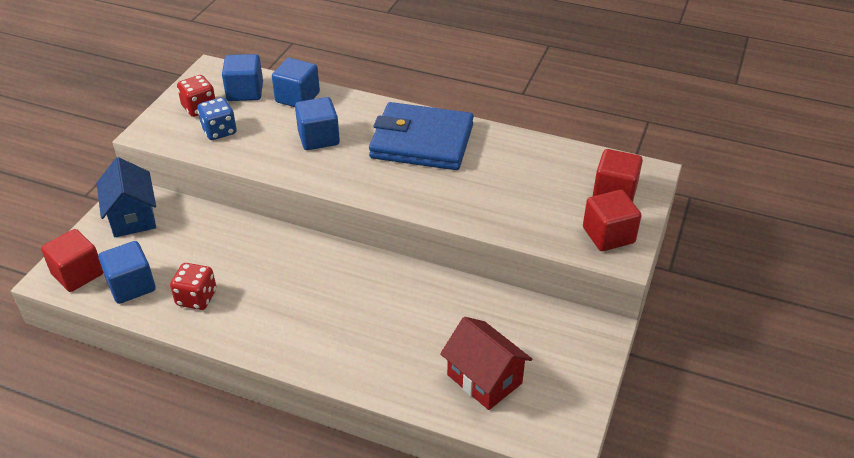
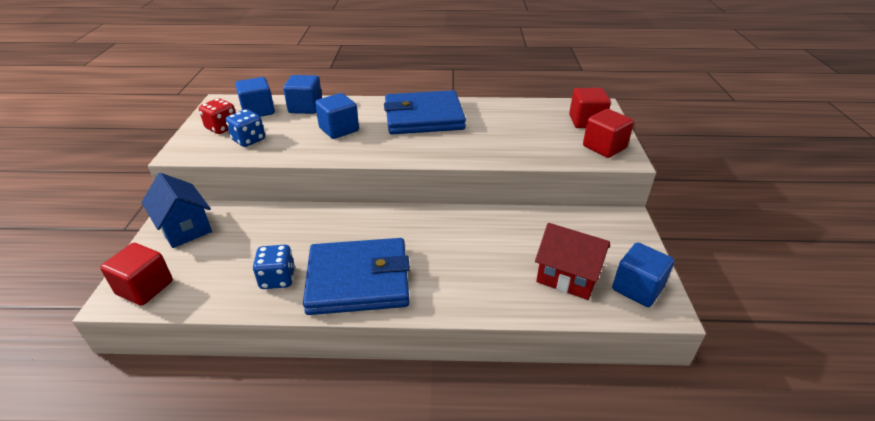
camera: 20 degrees left, 5 degrees down
(131, 286) = (206, 284): blue cube -> blue cube (637, 288)
(196, 298) = (277, 278): red dice -> blue dice
(271, 321) = (358, 280): none -> blue wallet

